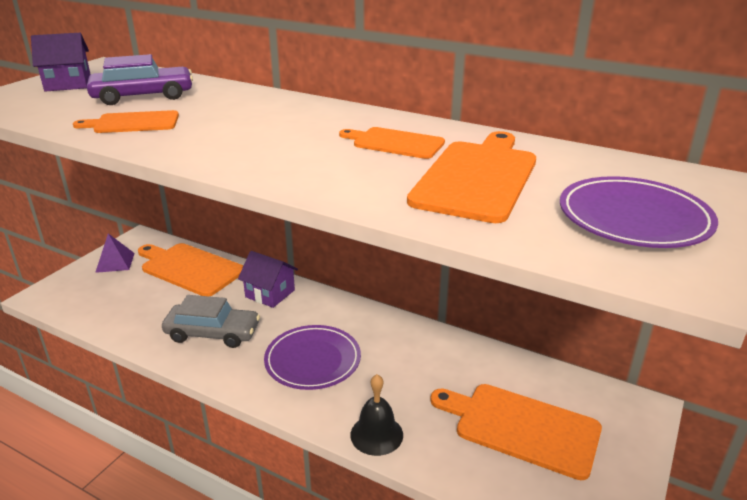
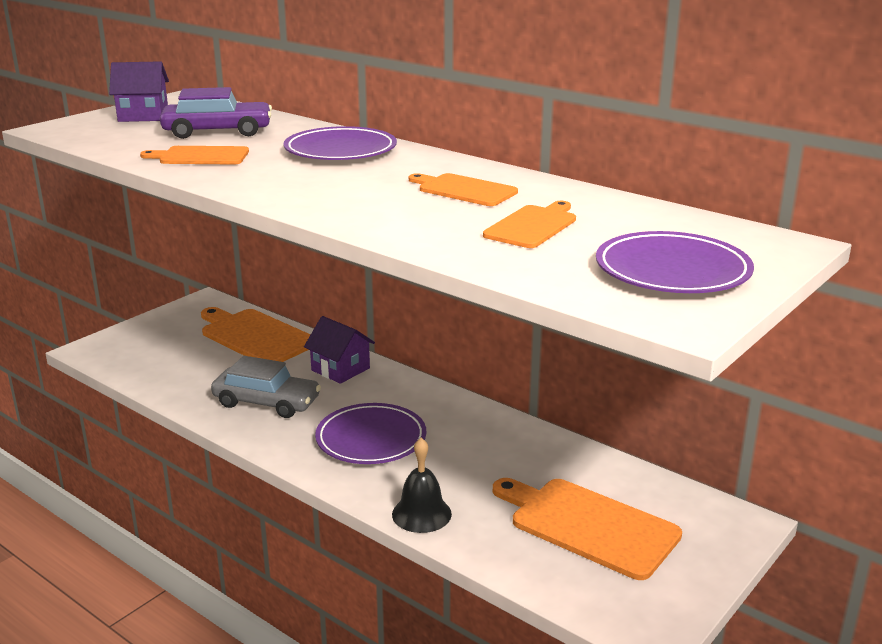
camera: 10 degrees right, 5 degrees down
(115, 262) = (173, 323): purple pyramid -> none
(264, 109) = (340, 150): none -> purple plate
(477, 177) = (532, 226): orange cutting board -> orange cutting board, size x0.59

